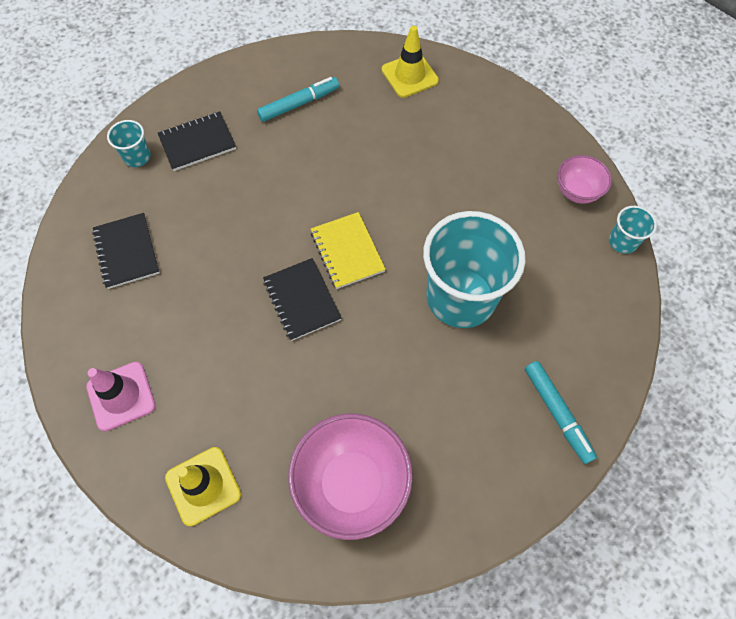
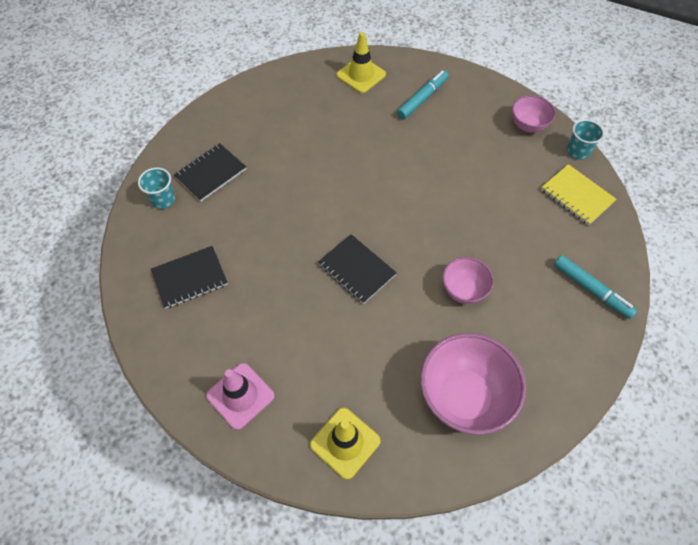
camera: 20 degrees left, 5 degrees down
(127, 252) = (190, 278): black notebook -> black notebook turned 75 degrees counterclockwise
(299, 104) = (282, 120): turquoise marker -> turquoise marker (422, 99)
(347, 251) = (375, 221): yellow notebook -> yellow notebook (576, 196)
(408, 363) = (463, 290): none -> pink bowl
(460, 297) = (480, 228): turquoise cup -> none

